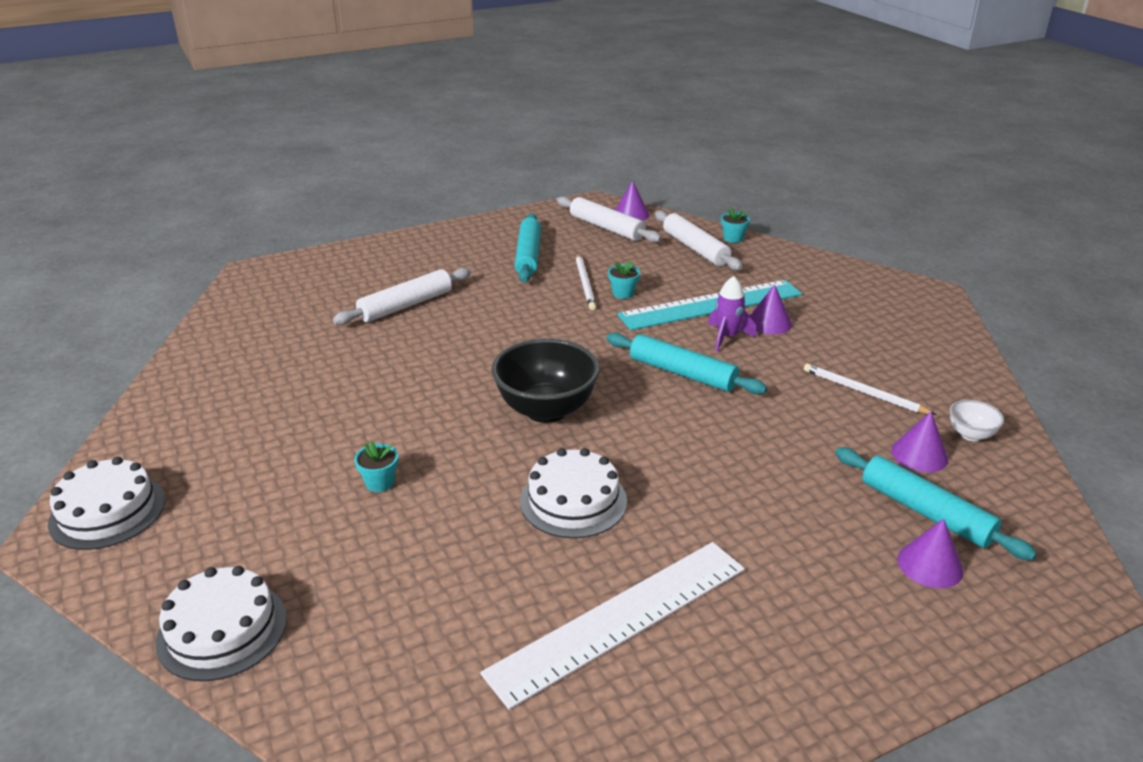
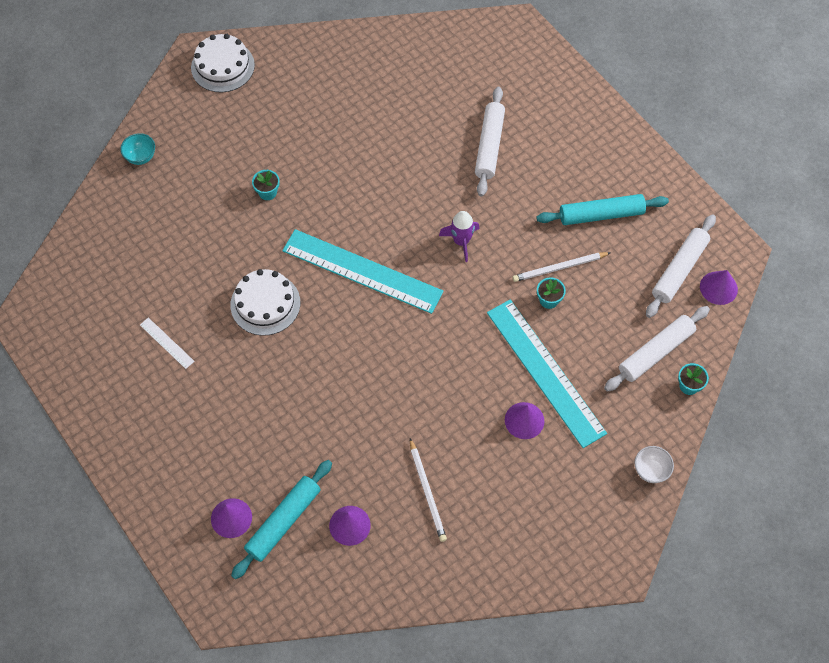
camera: 80 degrees right, 30 degrees up
(222, 630) = (141, 157): white cake -> turquoise bowl
(406, 305) = (489, 146): white rolling pin -> white rolling pin turned 60 degrees clockwise
(546, 410) = (362, 271): black bowl -> turquoise ruler
(620, 619) = (167, 343): white ruler -> white ruler, size x0.41
(682, 373) = (429, 357): turquoise rolling pin -> none
(727, 337) = (491, 387): purple rocket -> purple rocket (461, 241)
(864, 392) = (427, 492): white pencil -> white pencil turned 135 degrees clockwise
(970, 435) = (381, 566): white bowl -> white bowl (650, 470)

